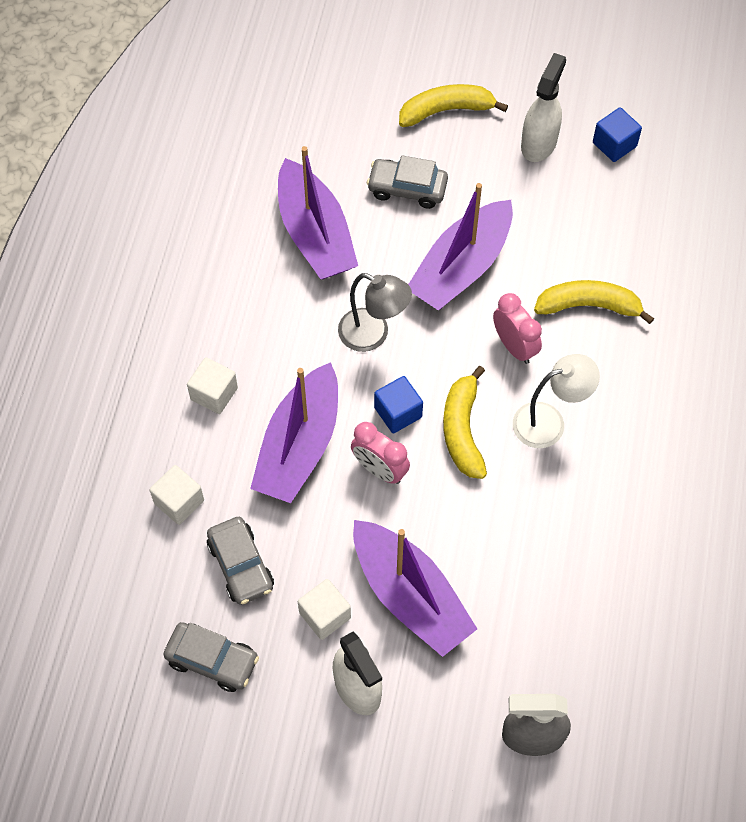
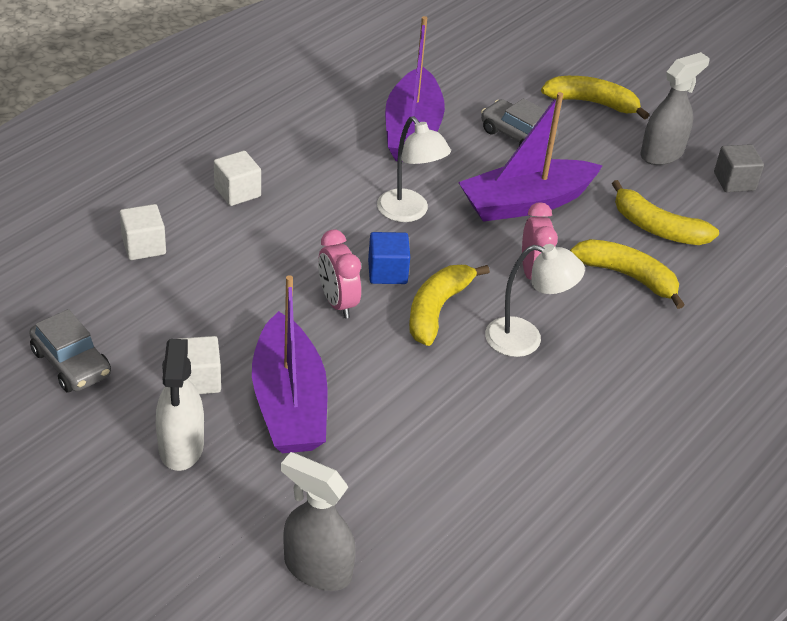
camera: 25 degrees right, 20 degrees down
(241, 565) = (156, 311): grey car -> none
(299, 446) = (280, 256): purple boat -> none
(373, 334) = (409, 213): grey lamp -> white lamp
(539, 143) = (662, 154): white spray bottle -> grey spray bottle
(582, 236) = (657, 228): none -> yellow banana
(614, 144) = (734, 181): blue cube -> grey cube

